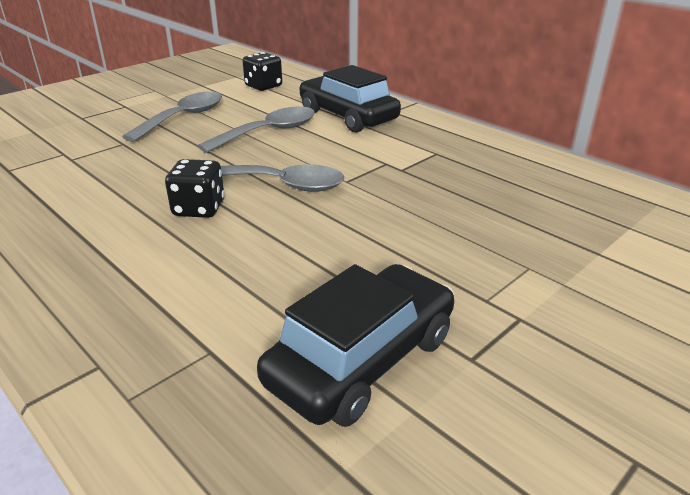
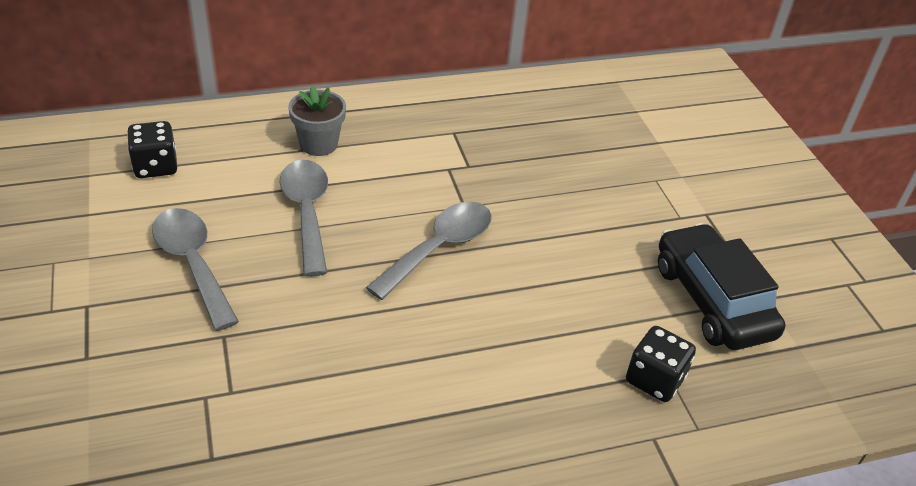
camera: 65 degrees left, 10 degrees up
(199, 208) = (446, 317): black dice -> black dice (654, 379)
(347, 116) = (319, 144): black car -> grey flower pot

